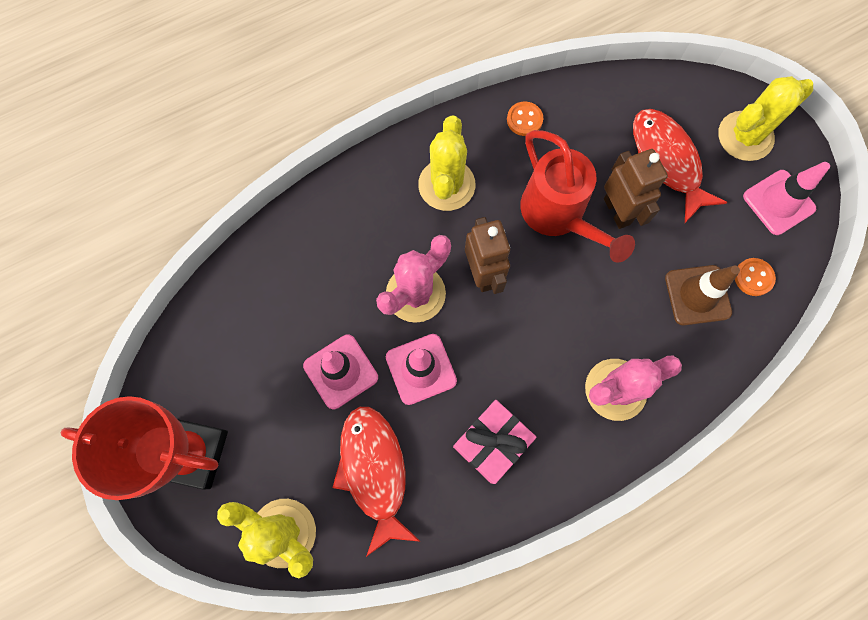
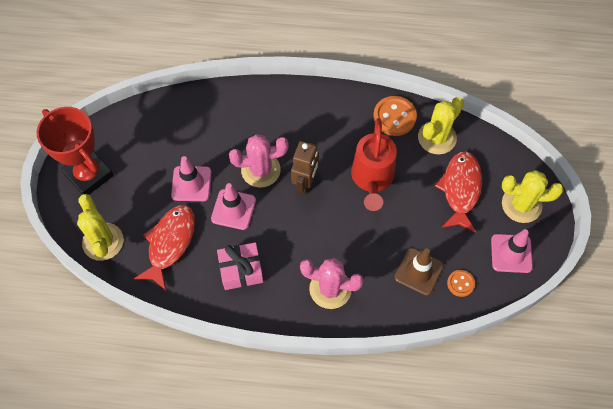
camera: 35 degrees right, 10 degrees down
(446, 185) = (322, 125): yellow cactus -> yellow cactus (437, 138)
(524, 120) = (394, 117): orange button -> orange button, size x1.74
(617, 211) = (408, 198): brown robot -> none

